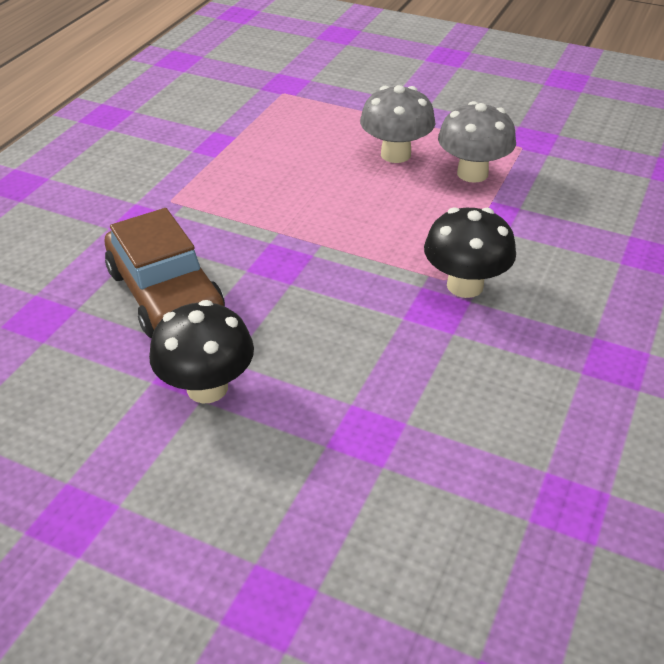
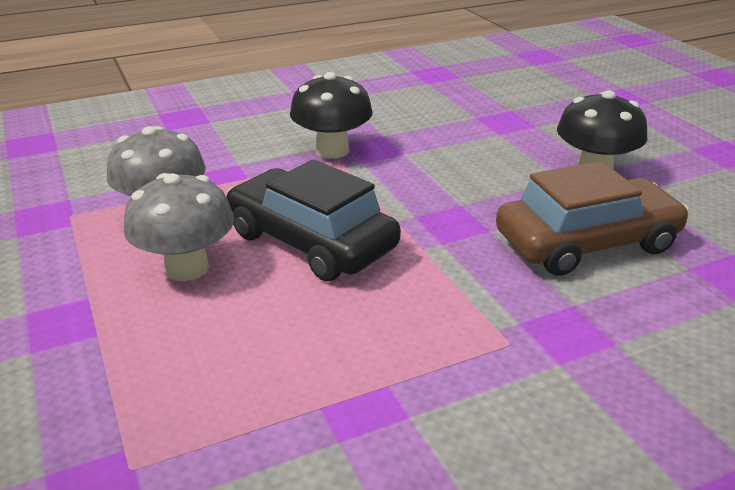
camera: 140 degrees left, 10 degrees down
(166, 294) = (586, 242): brown car -> brown car turned 60 degrees clockwise
(354, 201) = (311, 241): none -> black car

